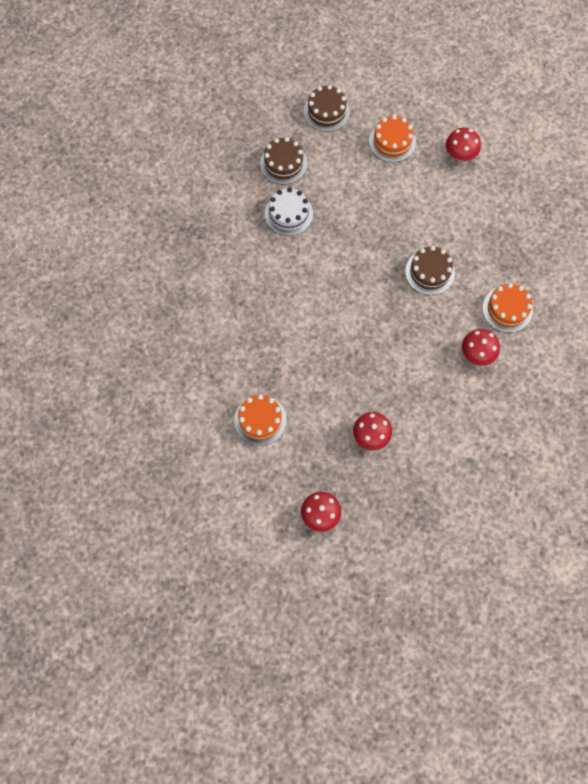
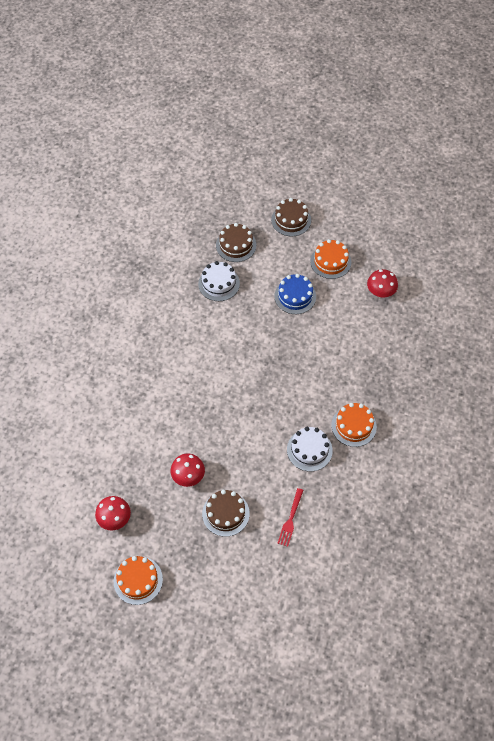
camera: 25 degrees right, 10 degrees down
(260, 420) = (110, 426): orange cake -> orange cake (138, 580)
(376, 195) = (295, 296): none -> blue cake
(430, 272) = (306, 371): brown cake -> brown cake (225, 513)
(477, 354) = (309, 450): red mushroom -> white cake
(496, 434) = (290, 519): none -> red fork

